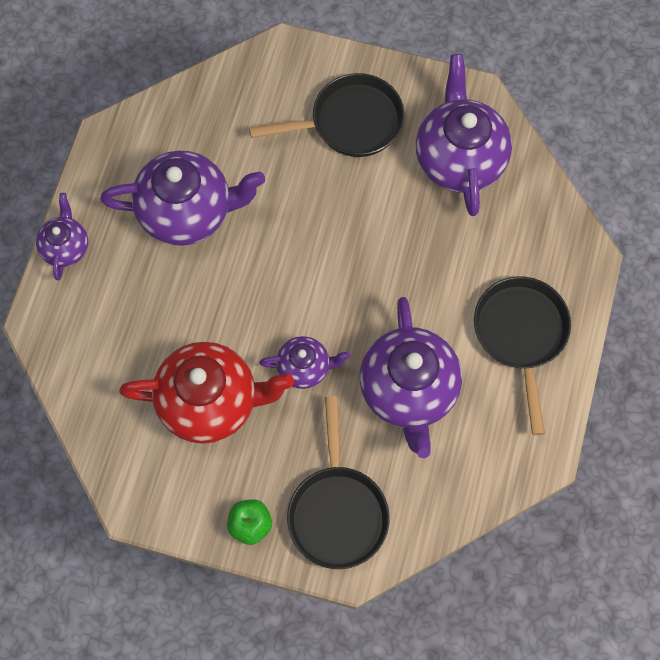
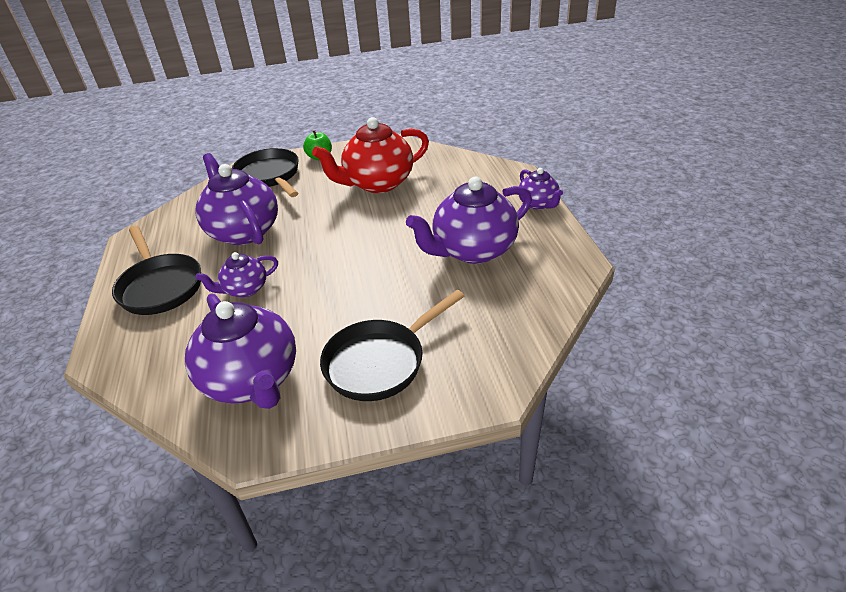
camera: 155 degrees right, 30 degrees down
(304, 368) = (325, 215): purple teapot -> purple teapot (245, 289)

